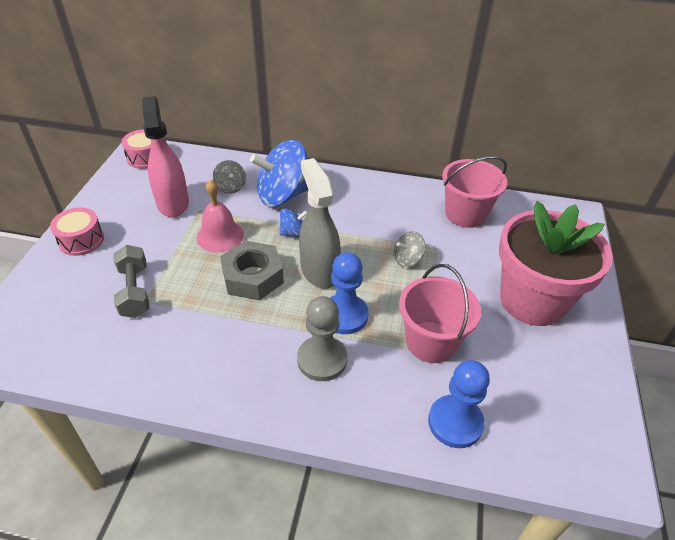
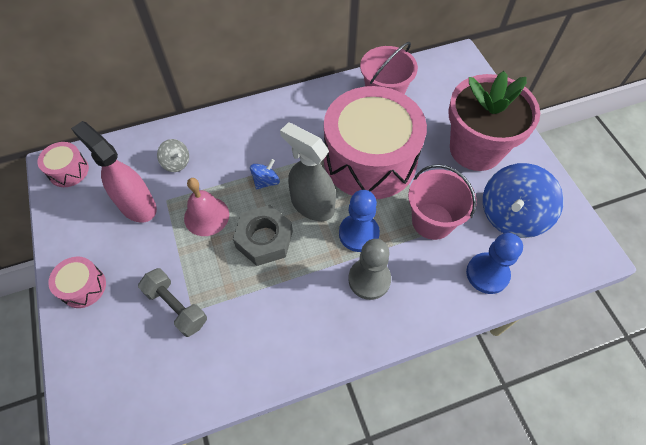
camera: 30 degrees left, 15 degrees up
(283, 195) = (229, 149): blue spinning top -> blue spinning top (511, 215)
(407, 259) = (370, 159): grey spinning top -> pink drum

